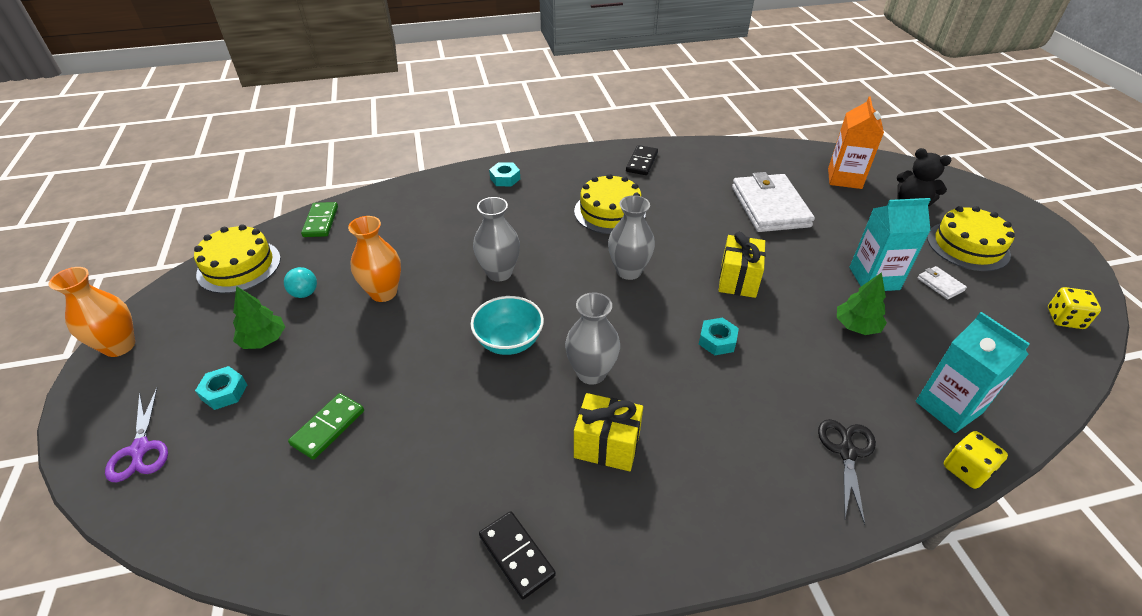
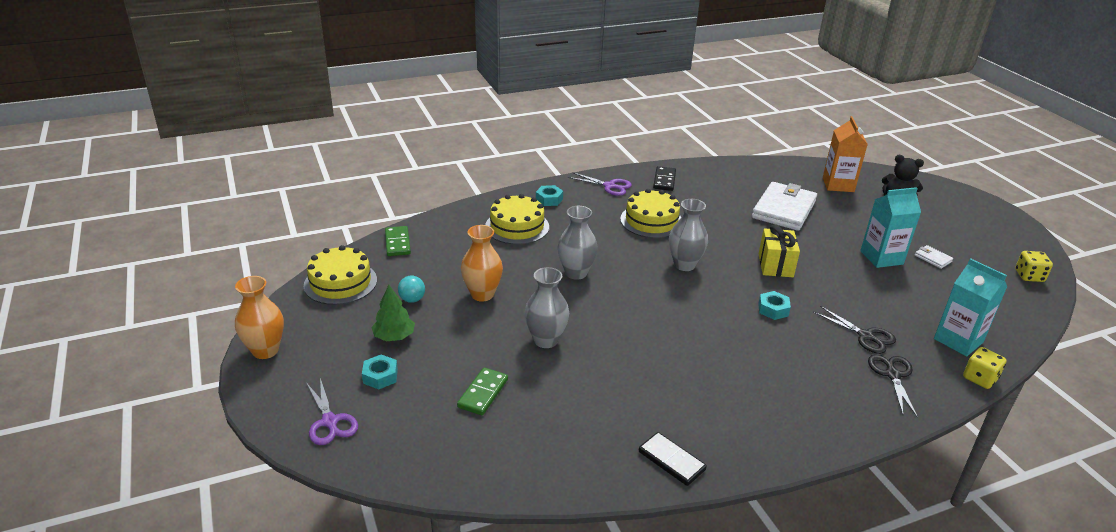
camera: 10 degrees left, 10 degrees down
(509, 341) = (606, 322): turquoise bowl -> none
(577, 166) = (609, 186): none -> purple scissors
(591, 373) = (682, 339): grey vase -> grey vase (546, 340)
(607, 445) = (712, 386): yellow gift -> none
(770, 206) = (784, 209): white wallet -> white wallet turned 45 degrees clockwise
(825, 389) = (865, 336): none -> black scissors
(856, 326) = (877, 292): green tree -> none
(967, 246) = (947, 230): yellow cake -> yellow cake (517, 226)

